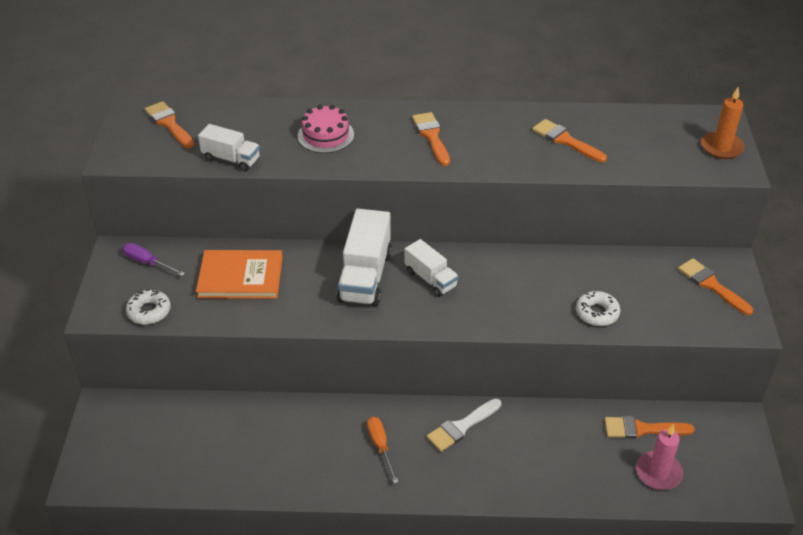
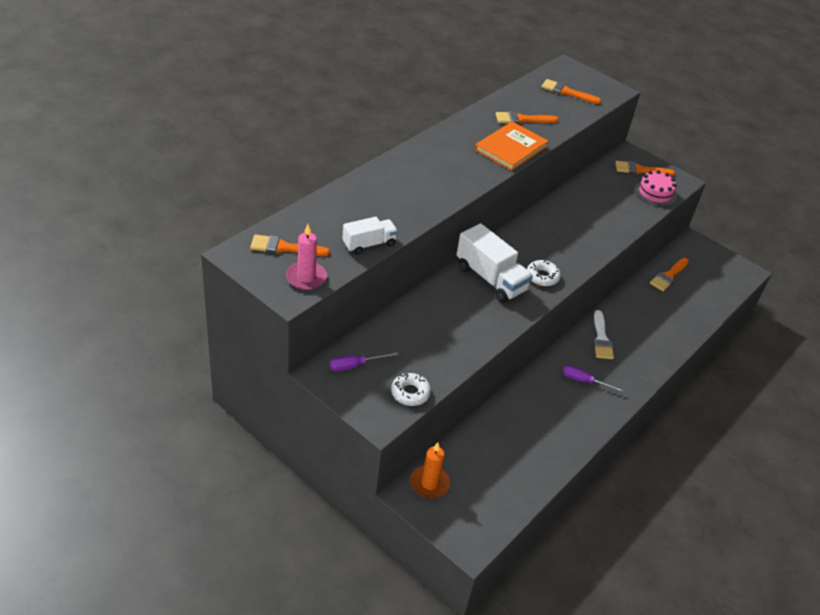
camera: 55 degrees left, 0 degrees up
(240, 277) = (426, 330): orange book -> orange book (511, 148)
(326, 135) = (397, 193): pink cake -> pink cake (655, 193)
(380, 446) = (584, 381): orange screwdriver -> purple screwdriver
(430, 279) = (524, 256): white truck -> none
(431, 136) = (455, 157): orange brush -> orange brush (567, 92)
(597, 313) = (620, 218): white donut -> white donut (542, 277)
(658, 472) = (703, 292): pink candle -> pink candle (306, 277)
(721, 147) = (592, 82): orange candle -> orange candle (429, 483)

